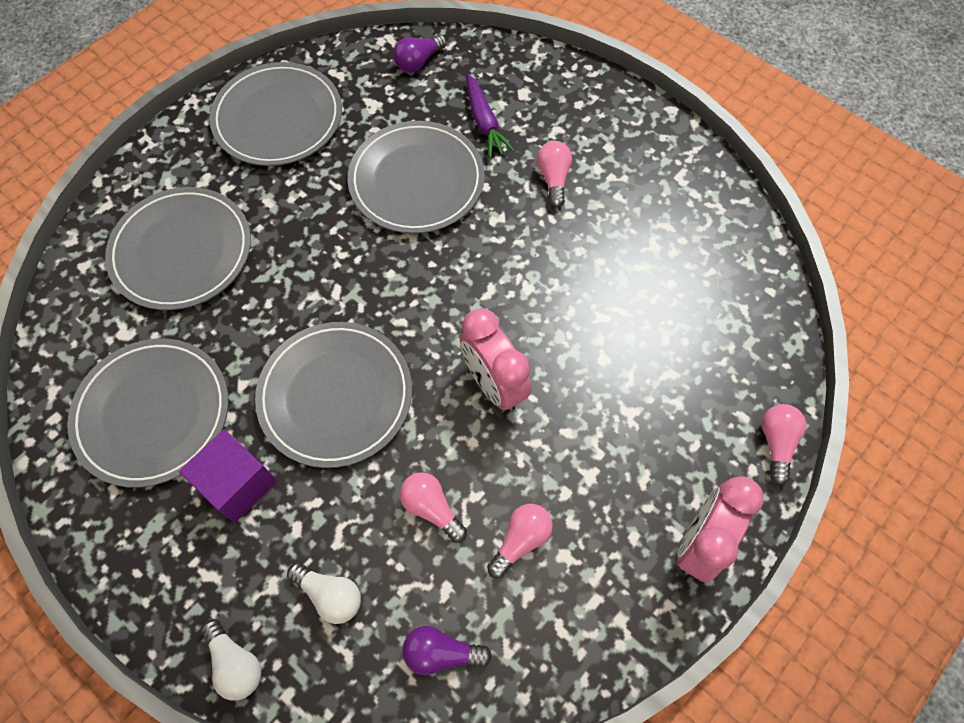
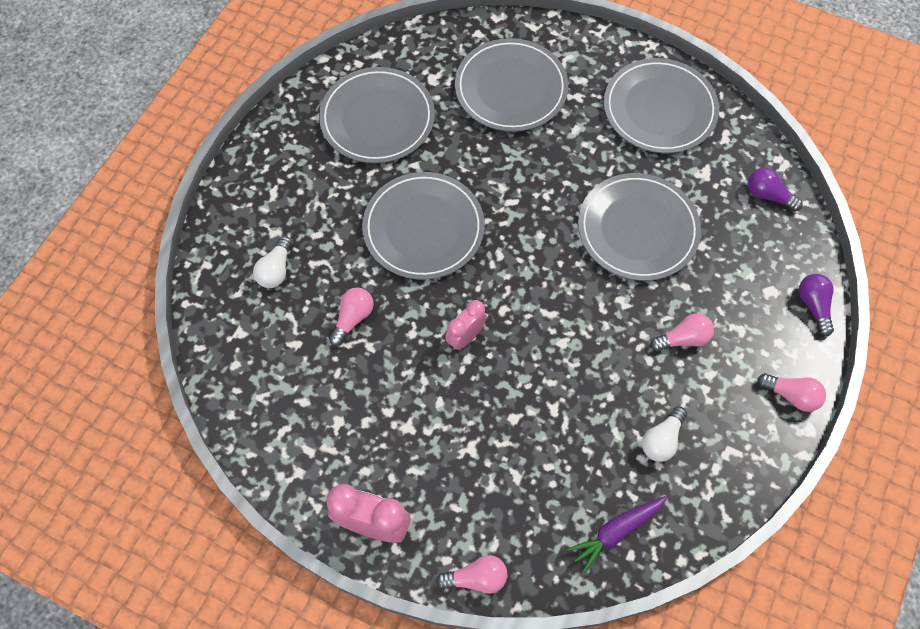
camera: 75 degrees right, 0 degrees up
(236, 663) = (220, 228): white light bulb -> white light bulb (661, 440)
(238, 483) = (340, 188): purple cube -> none
(441, 652) = (251, 352): purple light bulb -> purple light bulb (813, 306)
(484, 123) = (722, 267): purple carrot -> purple carrot (616, 531)
(493, 384) = (465, 337): pink clock -> pink clock, size x0.64
(521, 540) = (343, 387): pink light bulb -> pink light bulb (791, 395)

